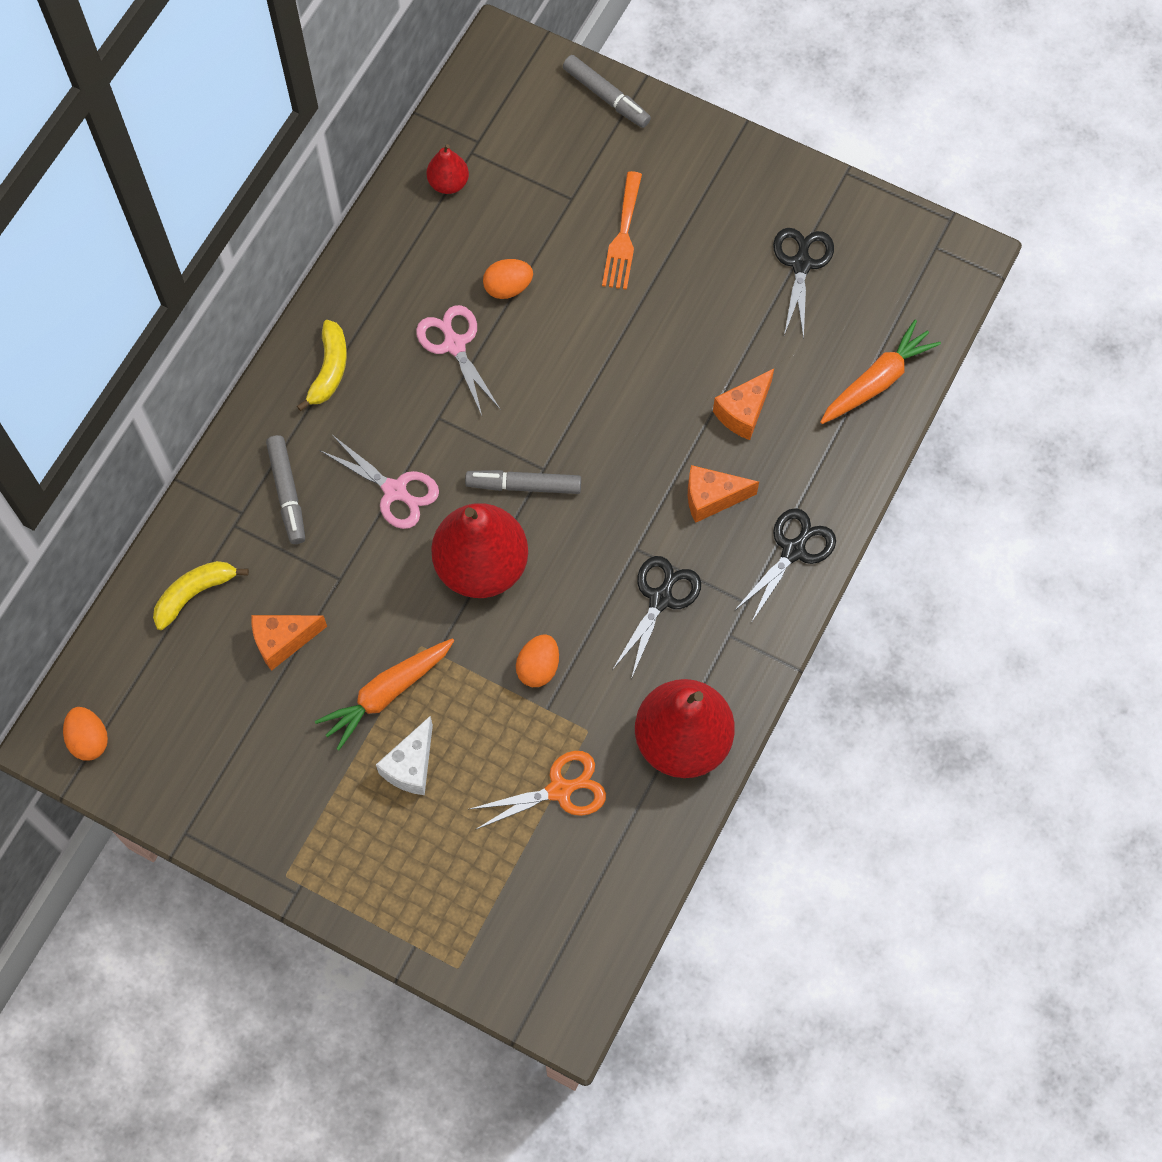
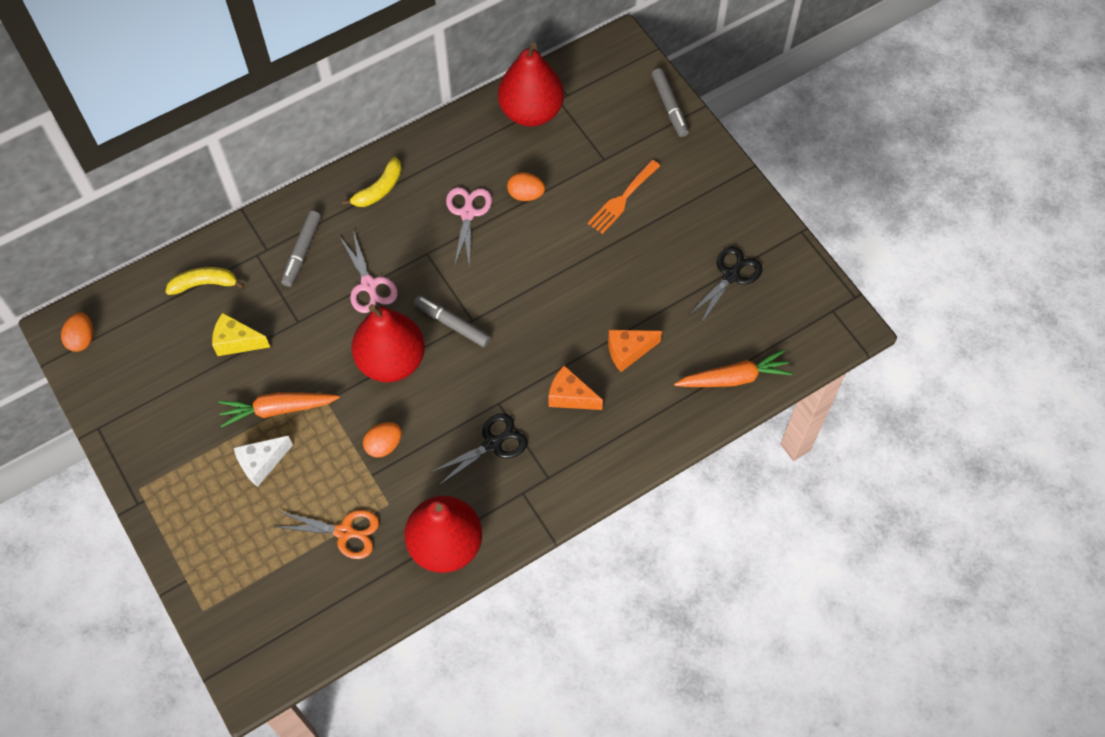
camera: 30 degrees right, 5 degrees down
(283, 641) = (237, 342): orange cheese -> yellow cheese
(448, 183) = (531, 112): red pear -> red pear, size x2.11
(793, 551) = (602, 460): black scissors -> none

